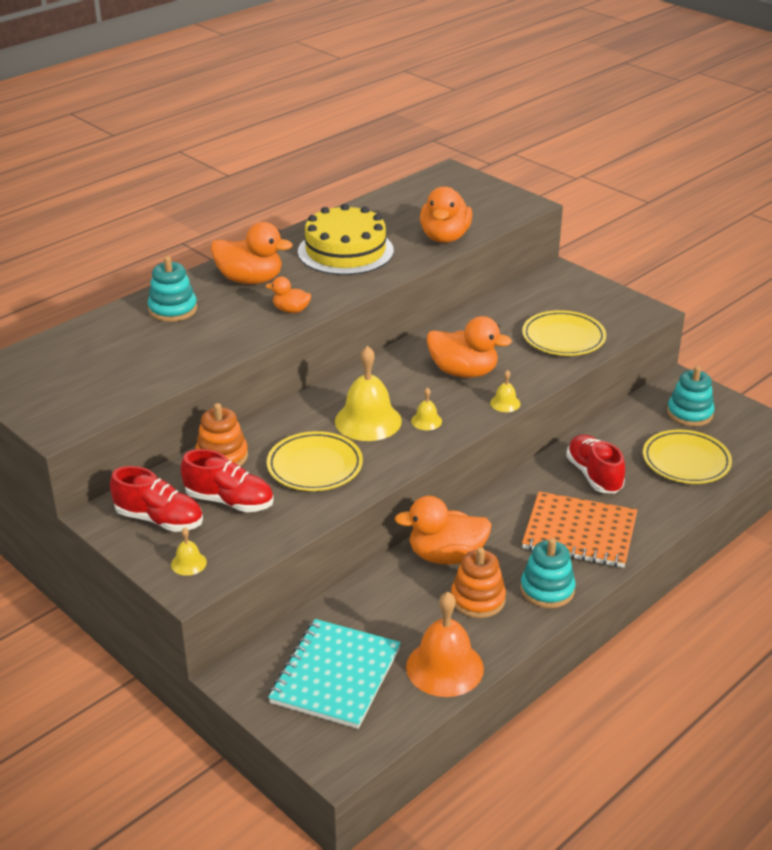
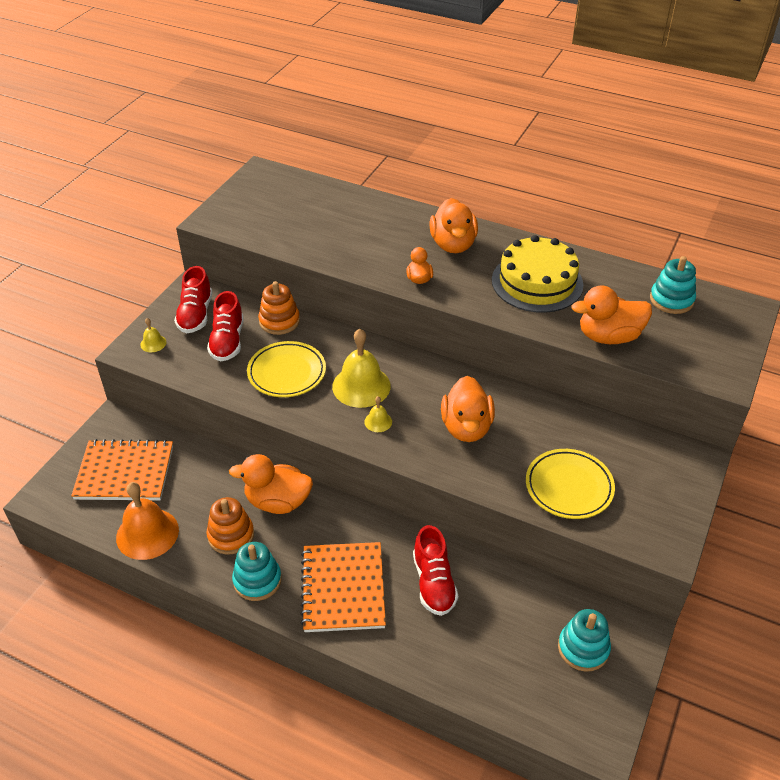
camera: 70 degrees right, 10 degrees up
(173, 309) = (385, 221): turquoise stacking toy -> turquoise stacking toy (671, 300)
(335, 676) = (125, 472): turquoise notebook -> orange notebook
(446, 556) = (277, 502): orange duck -> orange duck turned 60 degrees counterclockwise
(505, 403) = (431, 467): yellow bell -> none
(594, 475) = (434, 583): red shoe -> red shoe turned 120 degrees clockwise
(686, 461) = (494, 658): yellow plate -> none

